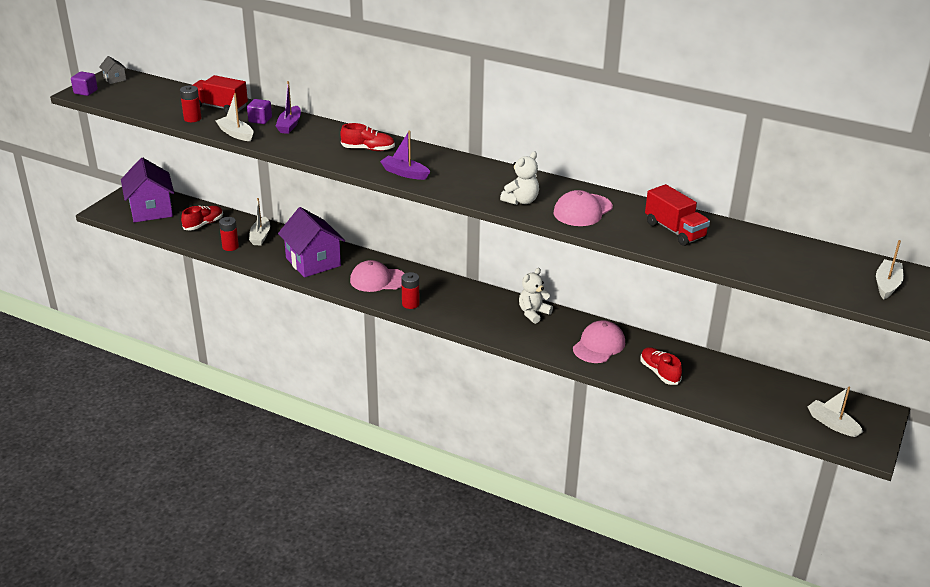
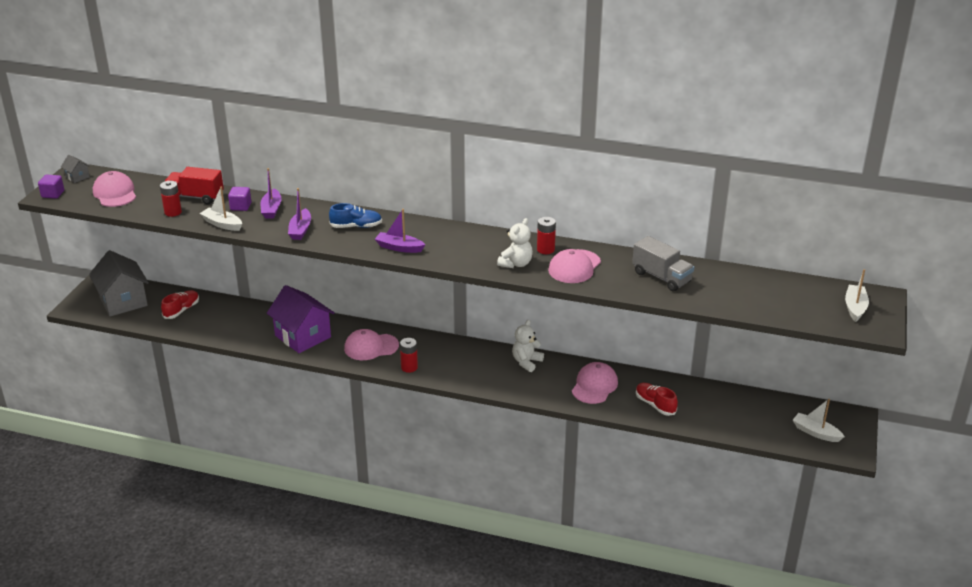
camera: 10 degrees left, 0 degrees up
(144, 96) = (115, 193): none -> pink cap
(151, 210) = (123, 301): purple house -> grey house
(230, 247) = (216, 330): red battery -> red battery (545, 249)
(260, 236) = (242, 316): white boat -> none
(311, 147) = (300, 230): none -> purple boat
(368, 149) = (356, 226): red shoe -> blue shoe
(674, 231) = (661, 277): red truck -> grey truck

